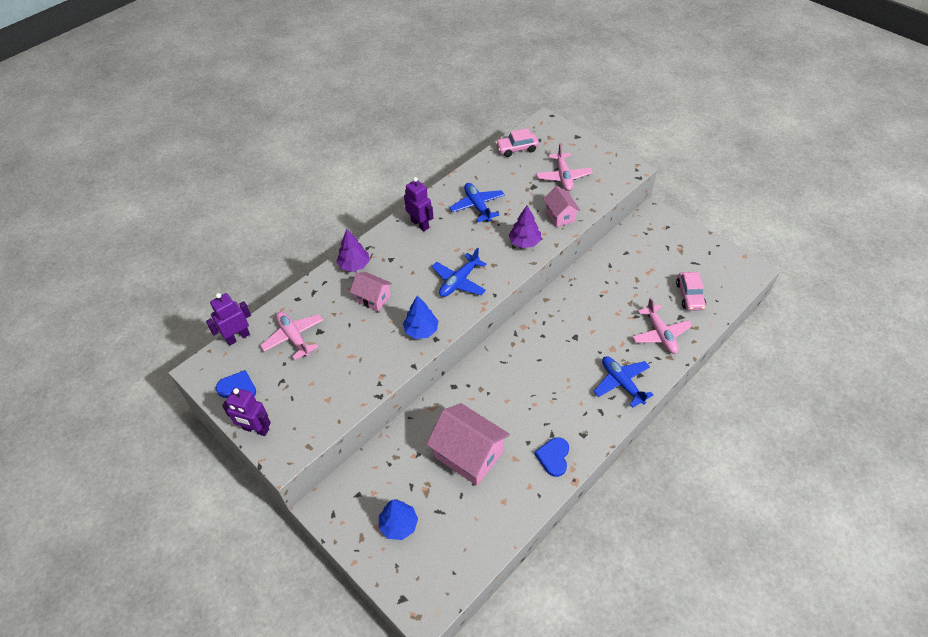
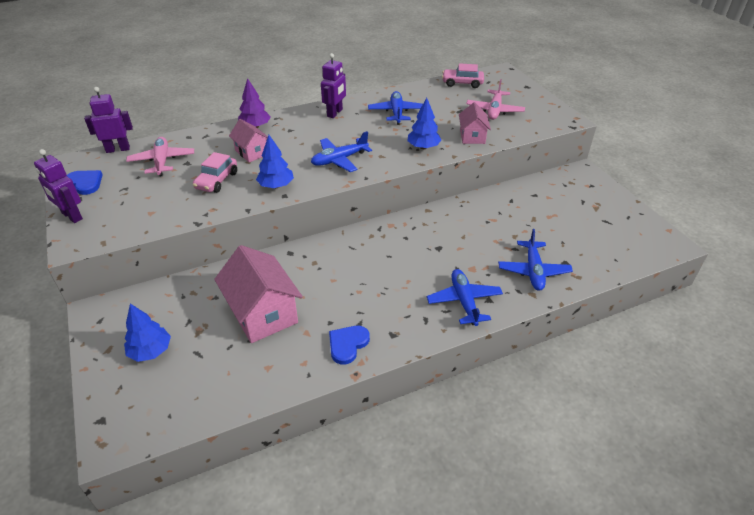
camera: 20 degrees right, 10 degrees down
(420, 224) = (335, 113): purple robot -> purple robot turned 45 degrees clockwise
(524, 242) = (423, 147): purple tree -> blue tree
(660, 334) = (533, 271): pink plane -> blue plane
(689, 296) = (585, 247): pink car -> pink car (217, 180)

